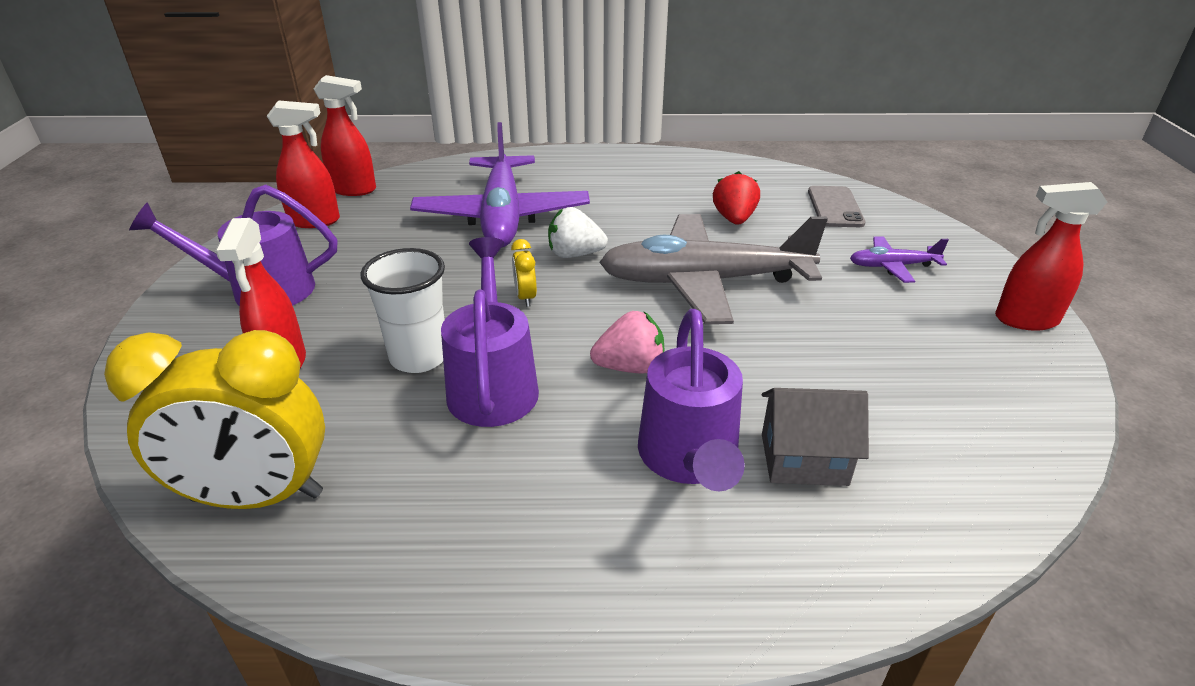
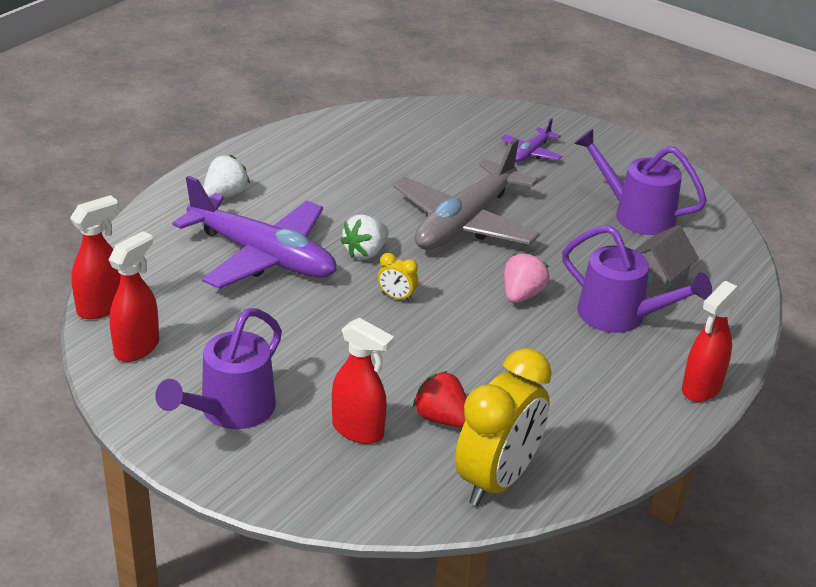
camera: 55 degrees left, 0 degrees up
(419, 357) = (418, 369): white cup -> none
(493, 384) = (481, 351): purple watering can -> purple watering can (635, 214)
(564, 171) = (225, 195): none -> white strawberry
(734, 219) = (404, 169): red strawberry -> red strawberry (442, 418)
(835, 207) = (440, 126): grey phone -> none
(1025, 320) = (627, 150): red spray bottle -> red spray bottle (701, 388)

